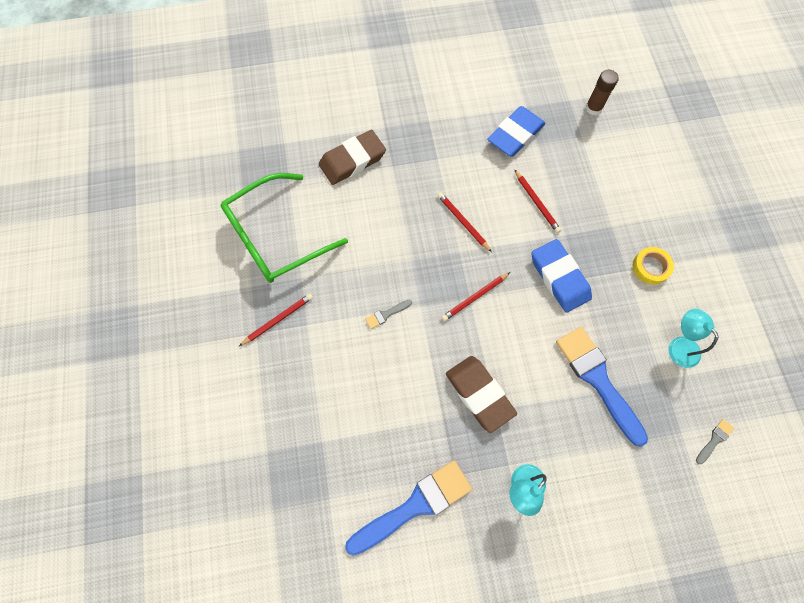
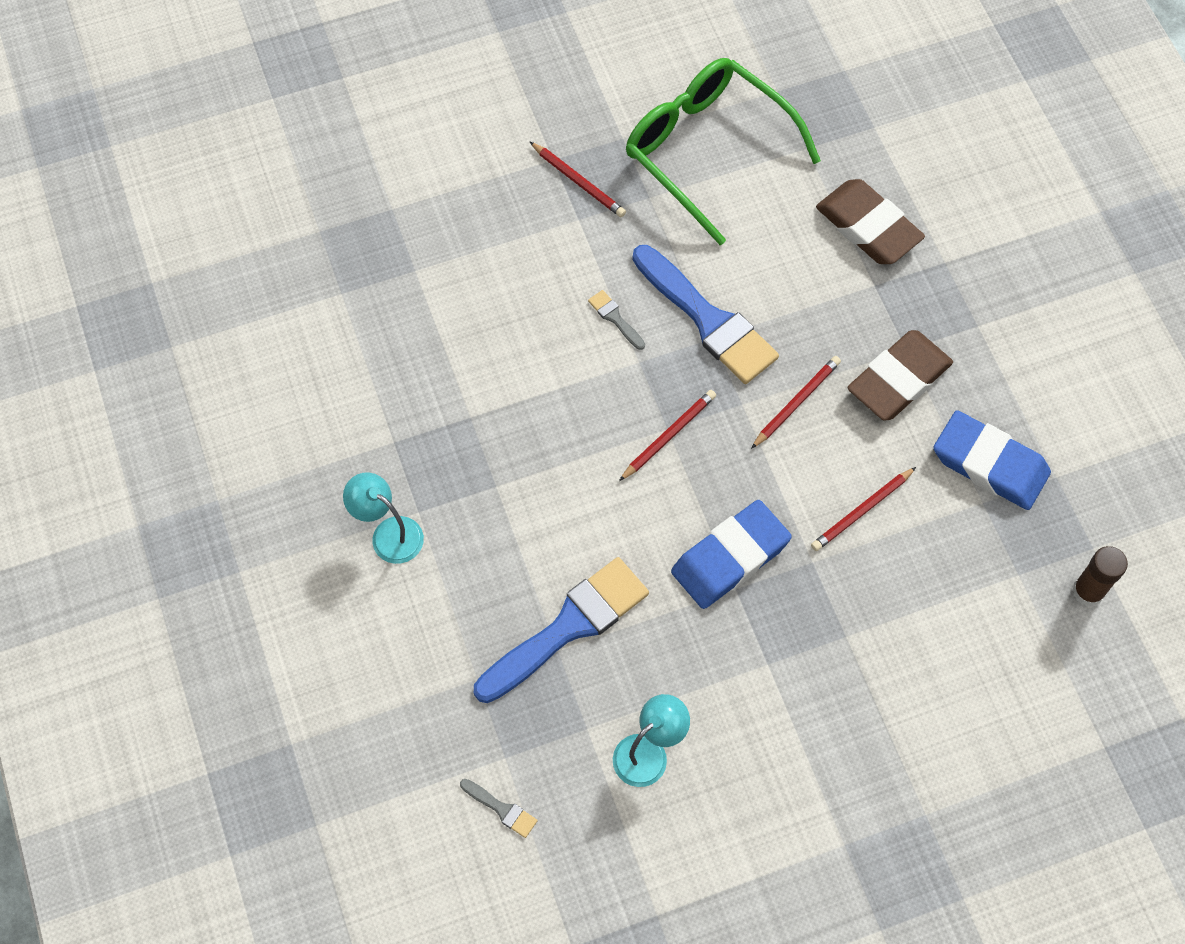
camera: 80 degrees right, 5 degrees down
(414, 505) = (346, 397): blue brush -> blue brush (708, 320)
(475, 297) = (668, 436): red pencil -> red pencil turned 90 degrees clockwise
(479, 394) = (515, 460): brown eraser -> brown eraser (899, 380)
(650, 267) = (782, 703): yellow tape -> none

